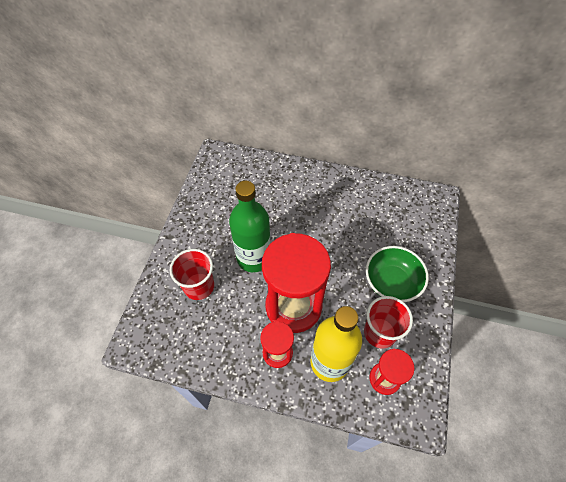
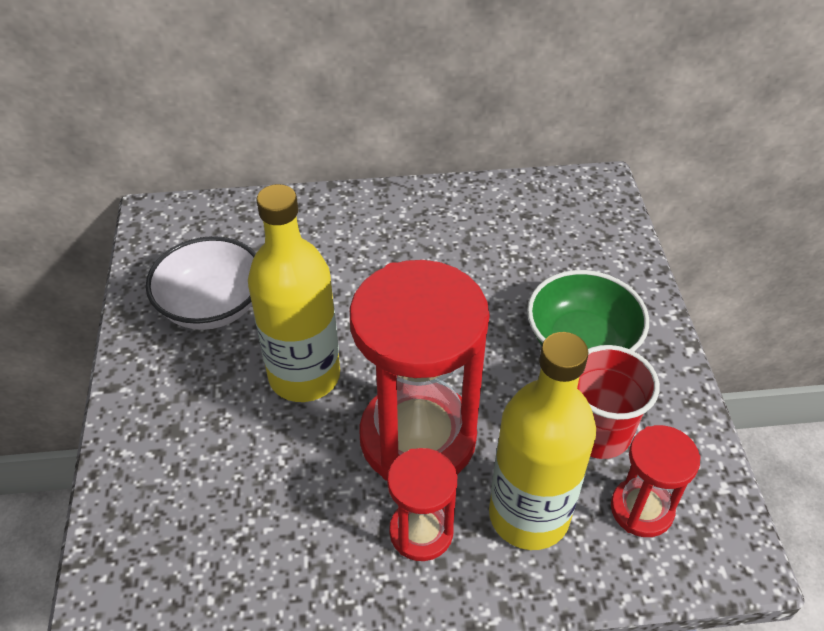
camera: 20 degrees left, 10 degrees down
(199, 286) = (210, 460): red cup -> none
(225, 209) = (212, 306): none -> white bowl
(254, 258) = (304, 376): green bottle -> yellow bottle

